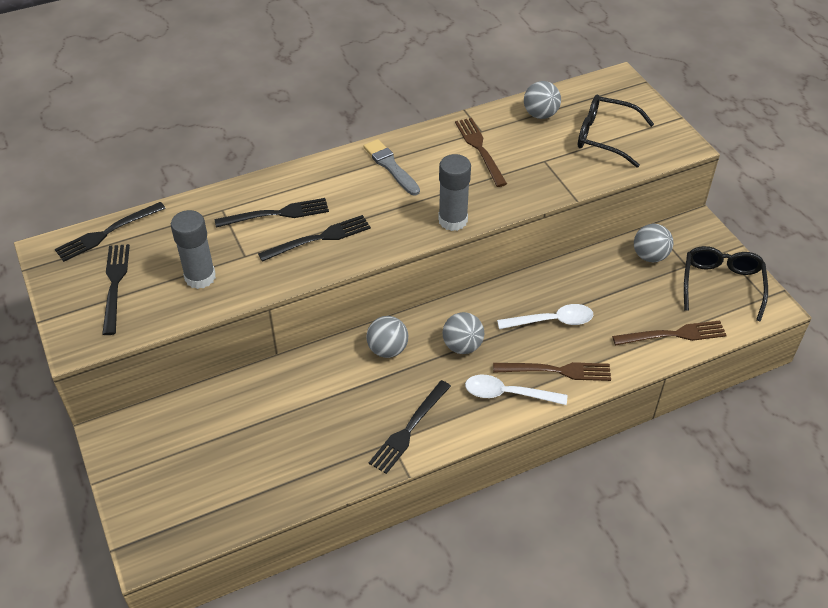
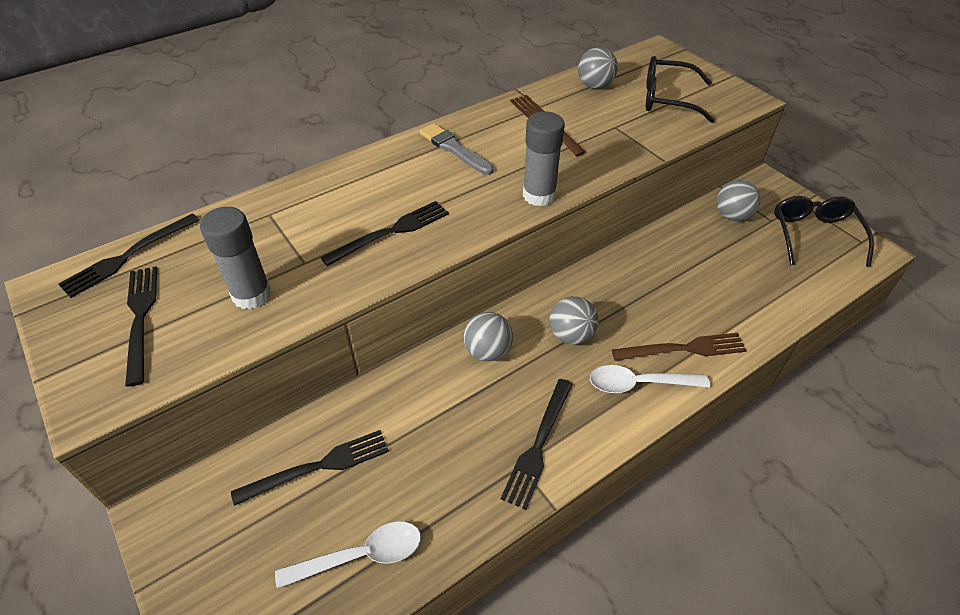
camera: 10 degrees left, 0 degrees up
(277, 214) = (335, 211): black fork -> black fork (318, 466)
(551, 321) = (658, 294): white spoon -> white spoon (361, 556)
(673, 334) = (790, 292): brown fork -> none

